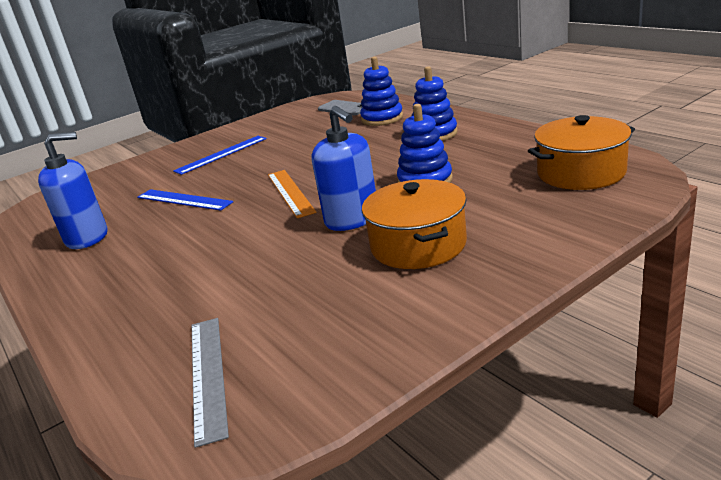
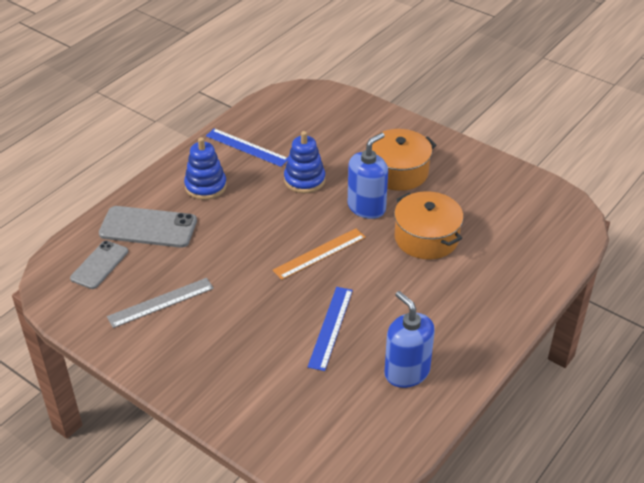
camera: 110 degrees left, 15 degrees up
(208, 375) = (539, 228): grey ruler -> grey ruler (161, 302)
(221, 154) = (219, 338): blue ruler -> blue ruler (246, 147)
(382, 118) = (148, 227): blue stacking toy -> grey phone
(581, 172) = (298, 113): orange pot -> orange pot (426, 238)

